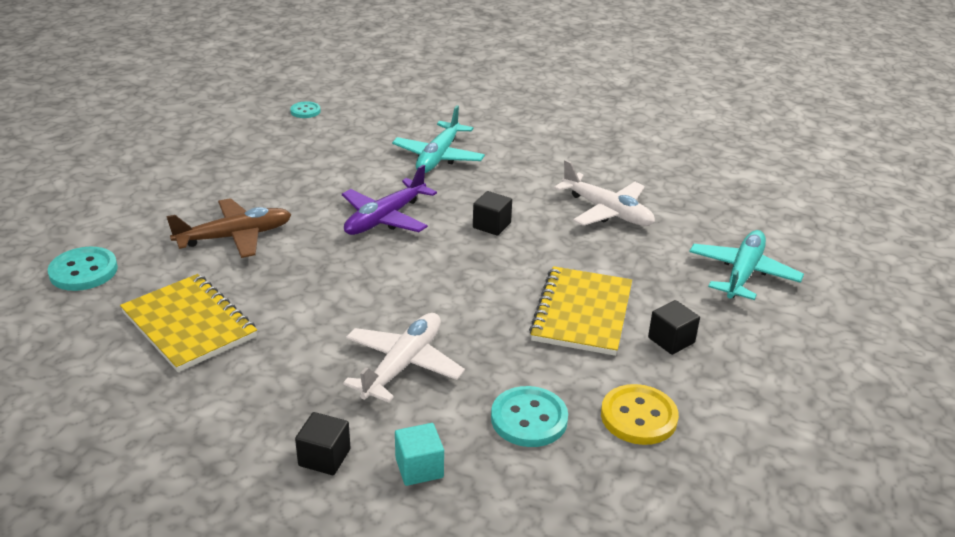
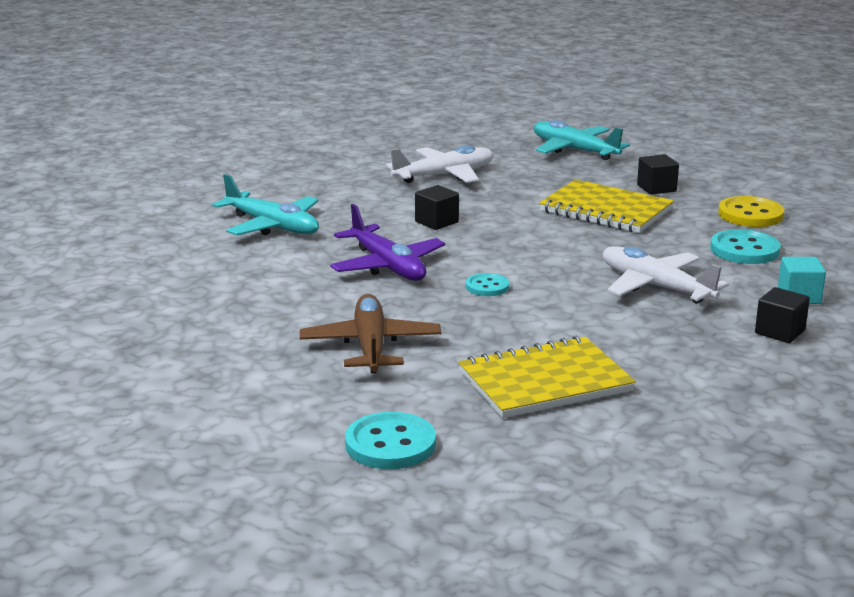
camera: 70 degrees left, 10 degrees down
(305, 111) = (73, 281): turquoise button -> turquoise button (487, 287)

